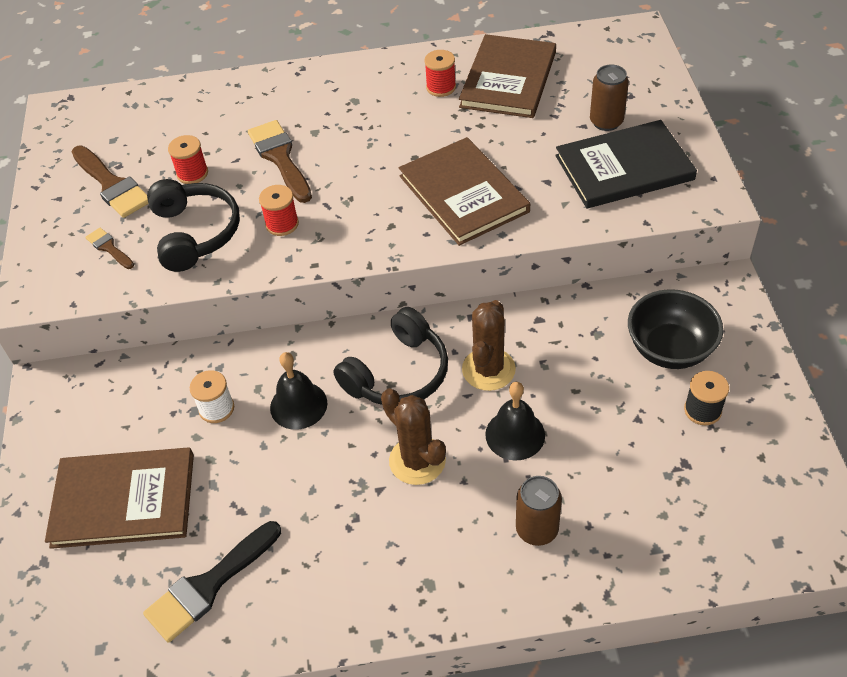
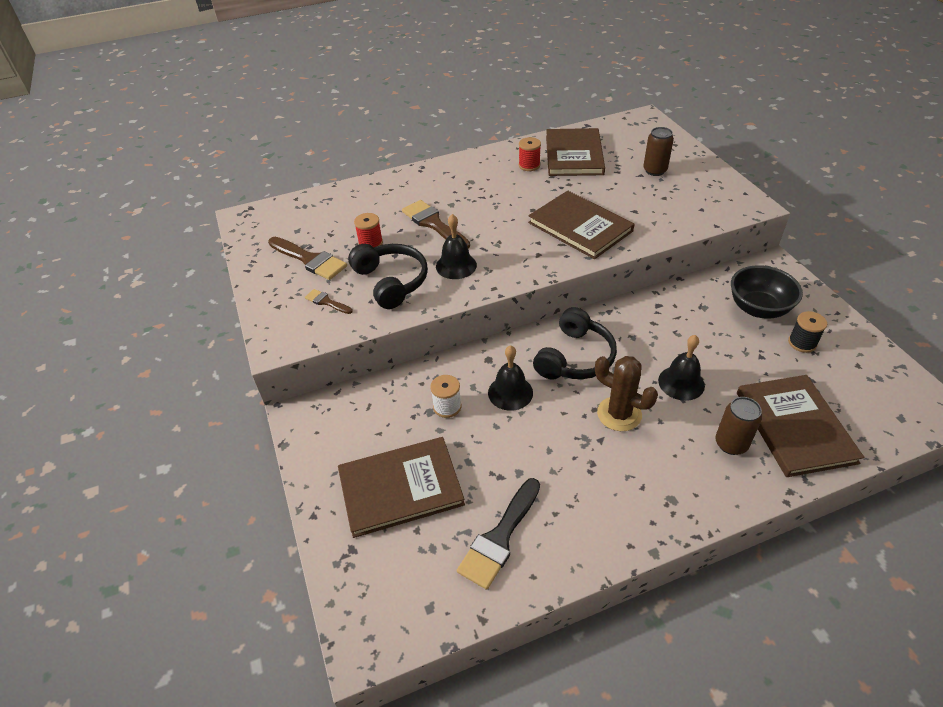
camera: 15 degrees left, 5 degrees down
(282, 224) = (456, 265): red spool -> black bell
(488, 369) = (639, 343): brown cactus -> none
(624, 167) = (682, 195): black book -> none
(630, 524) = (795, 426): none -> brown book

